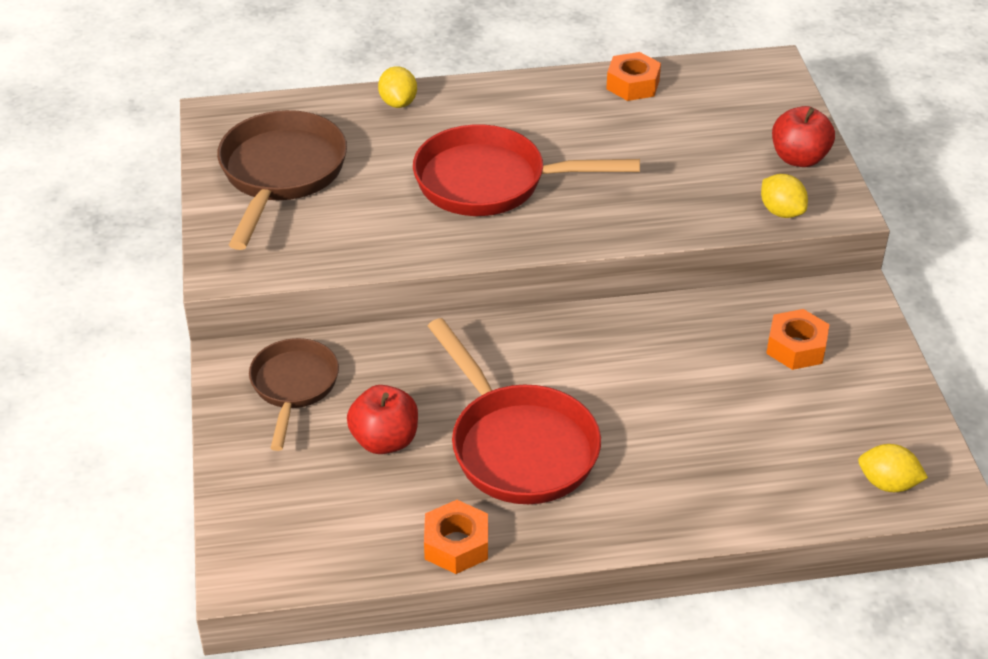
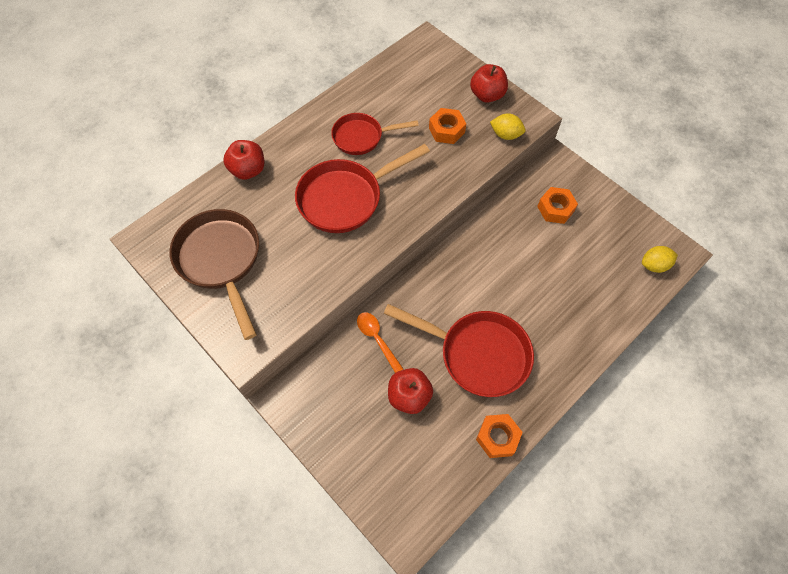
camera: 35 degrees left, 20 degrees up
(293, 387) = (332, 393): brown pan -> none
(398, 103) = (248, 170): yellow lemon -> red apple
(402, 363) = (377, 339): none -> orange spoon
(575, 130) = (362, 137): none -> red pan
(633, 84) = (367, 89): orange nut -> orange nut (446, 130)

